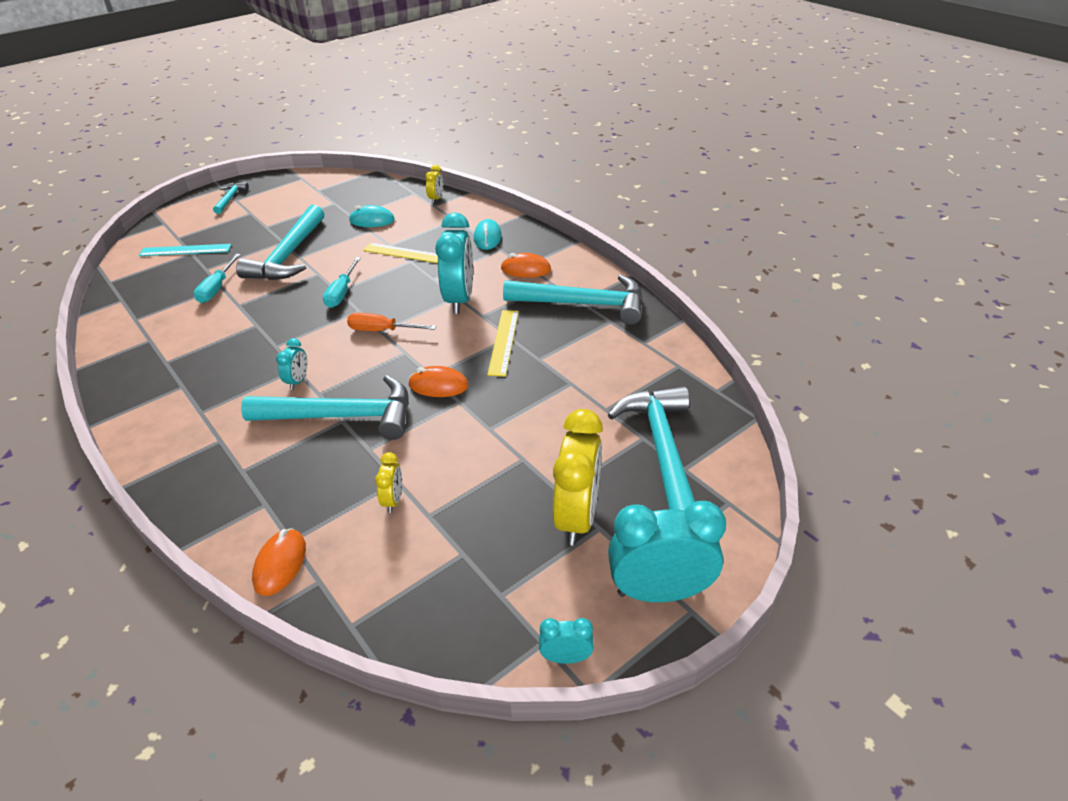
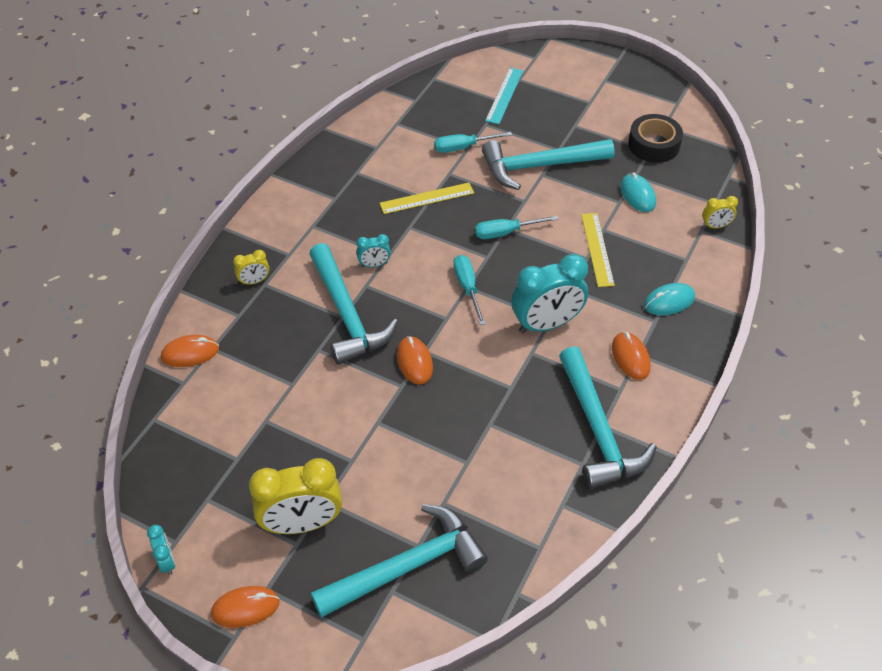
camera: 65 degrees right, 10 degrees up
(185, 250) = (504, 95): turquoise ruler -> turquoise ruler turned 45 degrees clockwise
(230, 198) = (604, 75): turquoise hammer -> none
(330, 199) = (653, 145): none -> black tape
(382, 330) = (467, 288): orange screwdriver -> turquoise screwdriver
(393, 500) = (272, 391): yellow clock -> yellow clock (254, 281)
(503, 342) = (500, 385): yellow ruler -> yellow ruler (427, 198)
(659, 592) = (245, 608): turquoise clock -> orange mouse

